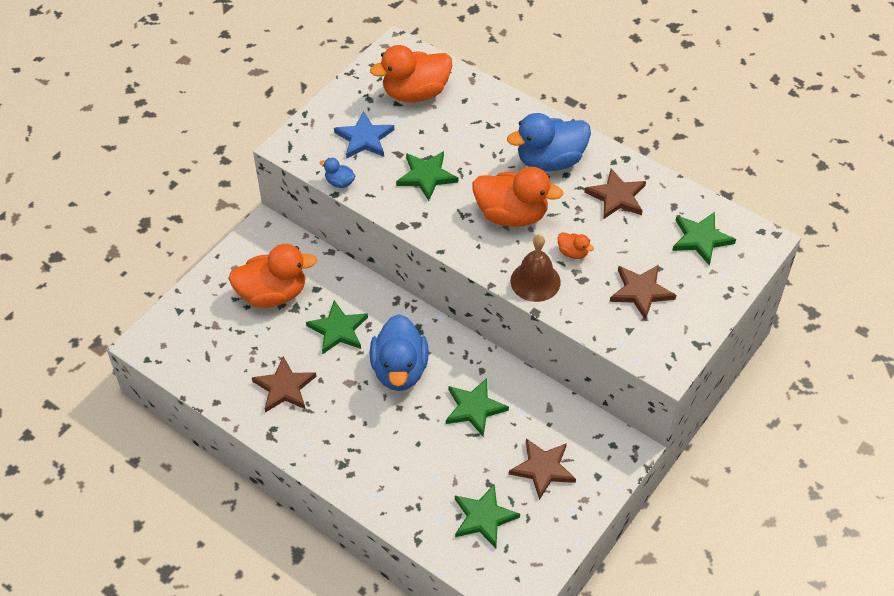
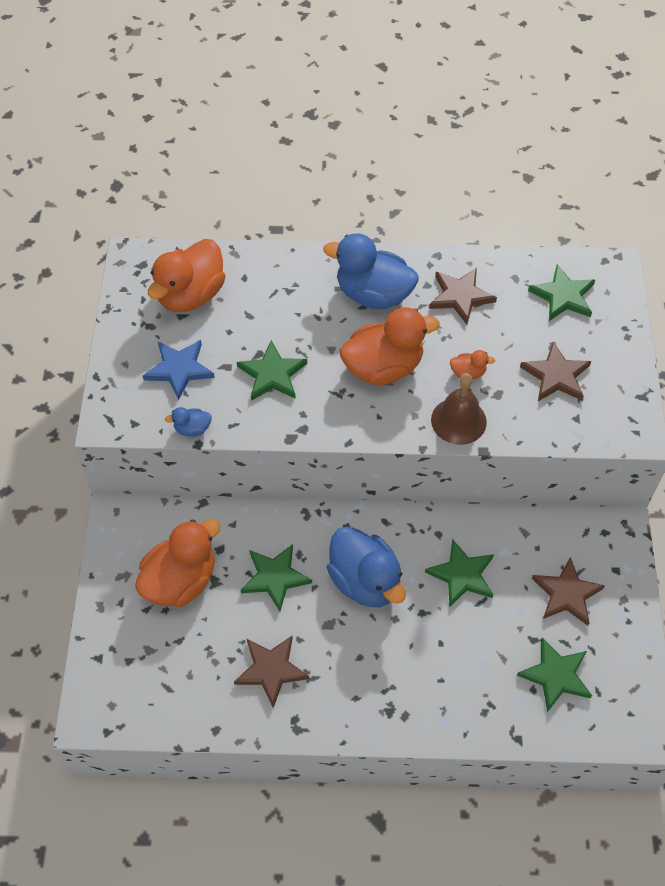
camera: 35 degrees left, 5 degrees up
(550, 161) = (373, 295): blue duck -> blue duck turned 75 degrees clockwise

